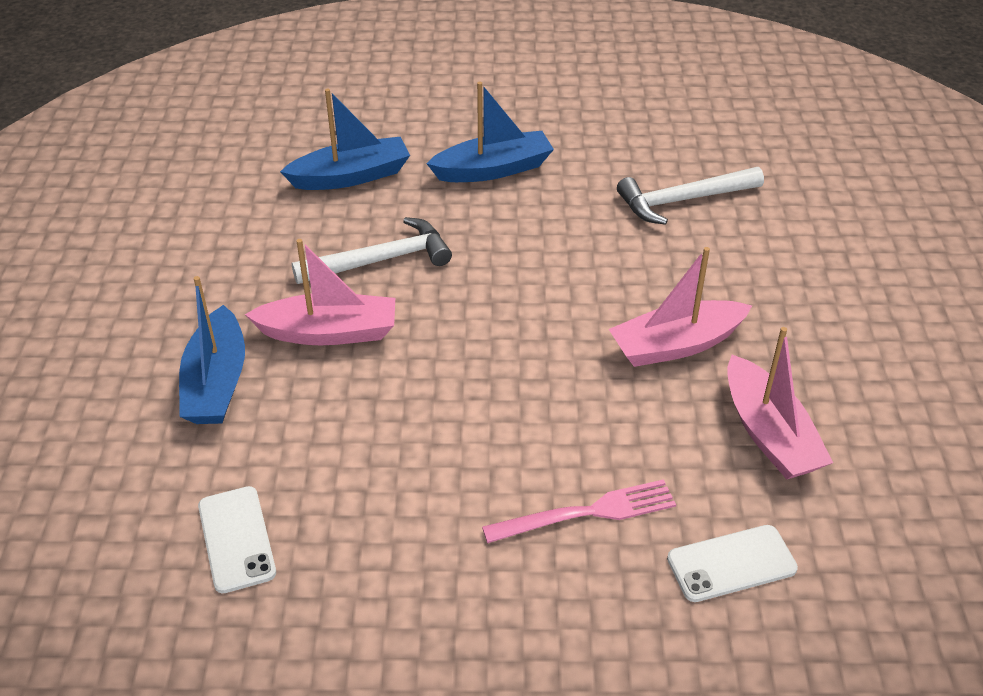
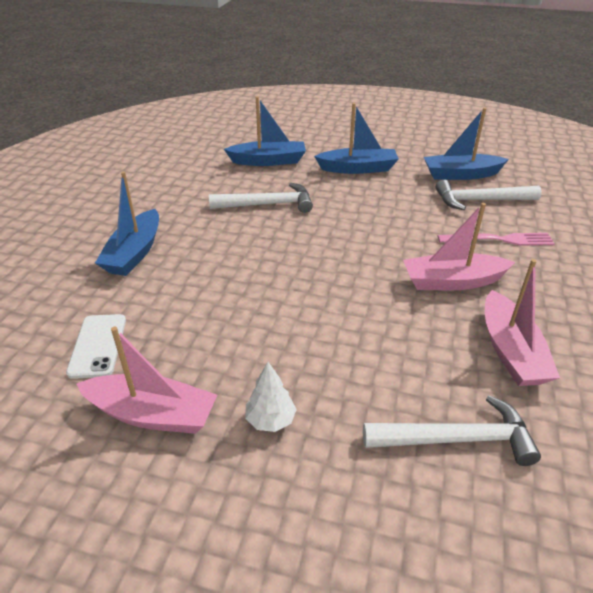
camera: 15 degrees right, 5 degrees down
(329, 332) = (218, 237): pink boat -> pink boat (152, 414)
(507, 590) = (270, 420): none -> white tree
(587, 513) = (351, 378): pink fork -> pink fork (499, 240)
(645, 157) = (461, 175): none -> blue boat
(731, 563) = (456, 439): white phone -> white hammer

